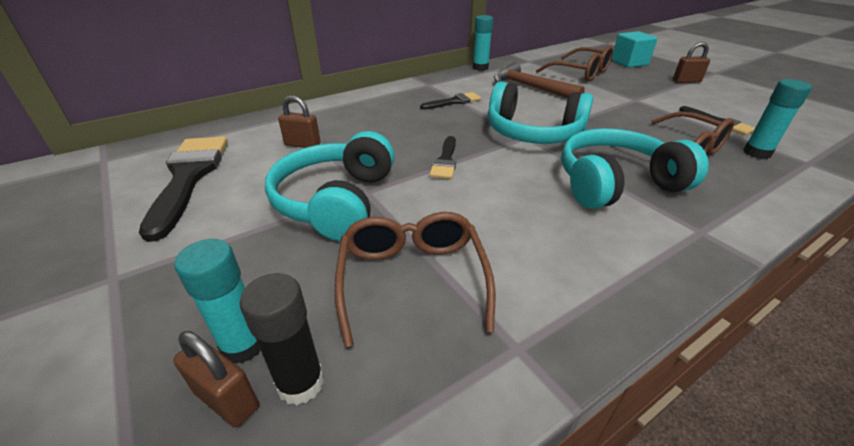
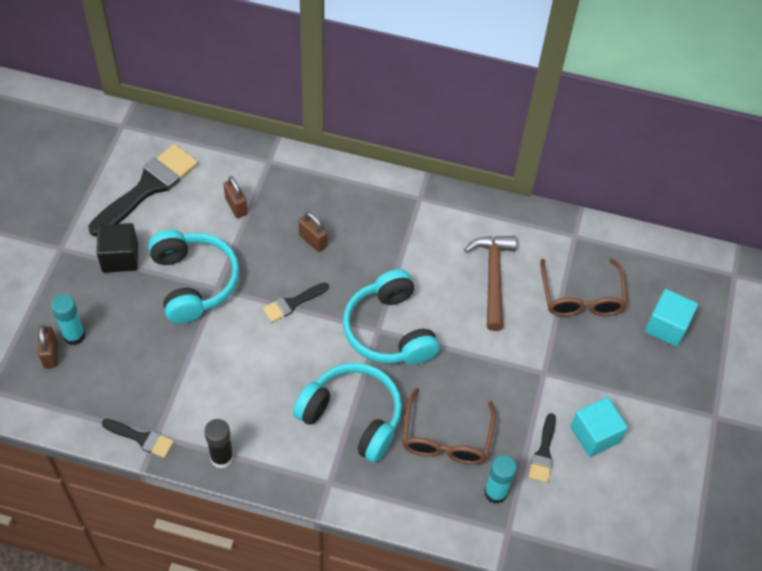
camera: 45 degrees right, 20 degrees up
(219, 235) = (120, 257): none -> black cube
(301, 383) = (76, 371): black glue stick -> black glue stick (222, 457)
(336, 201) = (194, 282): turquoise headphones -> turquoise headphones turned 105 degrees clockwise
(412, 278) = (164, 367): brown glasses -> none
(454, 102) = (399, 242): black brush -> black brush (141, 438)
(480, 68) = (507, 208): turquoise glue stick -> none
(686, 81) = (649, 398): brown padlock -> brown padlock (313, 241)
(710, 103) = (594, 435): none -> turquoise cube

